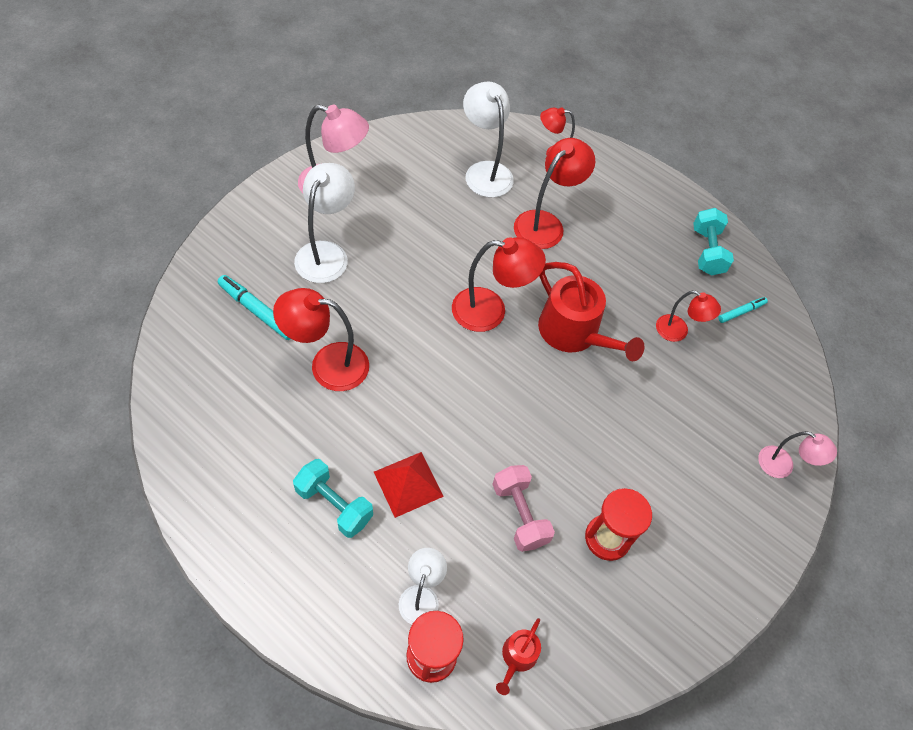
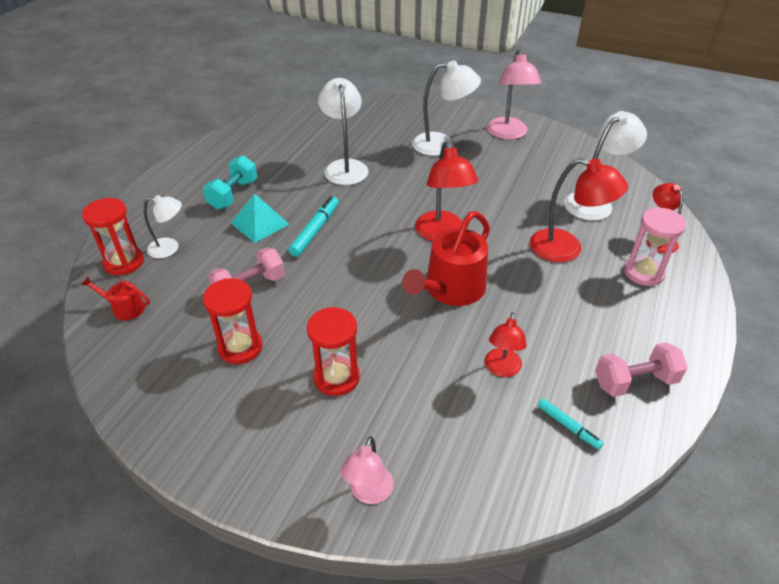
camera: 80 degrees right, 15 degrees down
(257, 311) = (373, 130): turquoise marker -> turquoise marker (315, 230)
(327, 365) = (345, 167): red lamp -> white lamp
(408, 484) = (259, 223): red pyramid -> turquoise pyramid
(592, 186) = (643, 273): none -> pink hourglass
(663, 460) = (336, 377): none -> red hourglass
(707, 251) = (634, 381): turquoise dumbbell -> pink dumbbell

